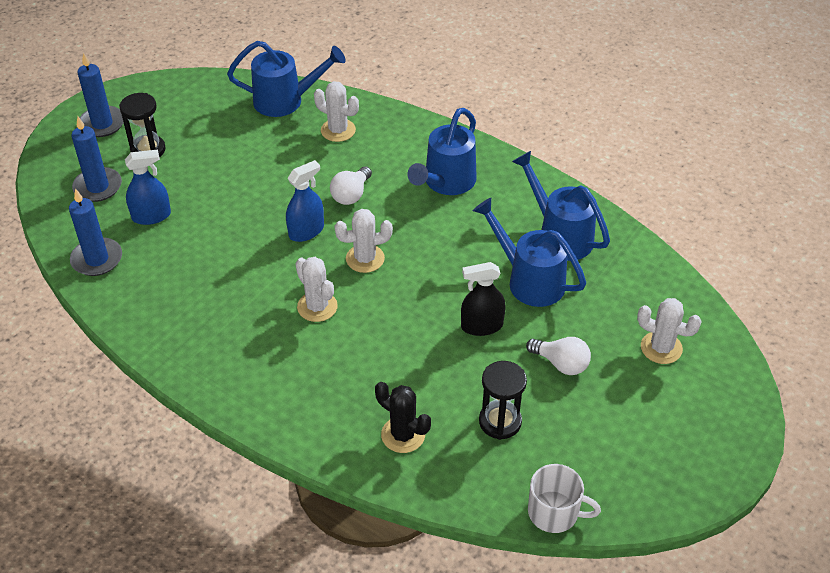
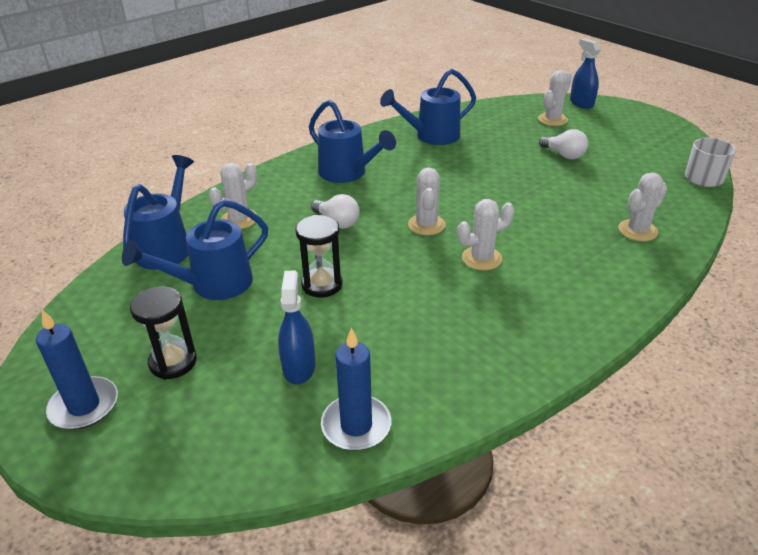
camera: 75 degrees left, 10 degrees down
(98, 187) = (215, 417): blue candle -> none
(306, 231) = (376, 254): blue spray bottle -> blue spray bottle (581, 103)
(403, 435) = (637, 230): black cactus -> white cactus
(482, 326) = (521, 180): black spray bottle -> none
(500, 422) = (621, 186): black hourglass -> black hourglass (322, 285)
(529, 280) = (475, 154): blue watering can -> blue watering can (212, 285)
(561, 363) = (564, 155): white light bulb -> white light bulb turned 90 degrees clockwise

